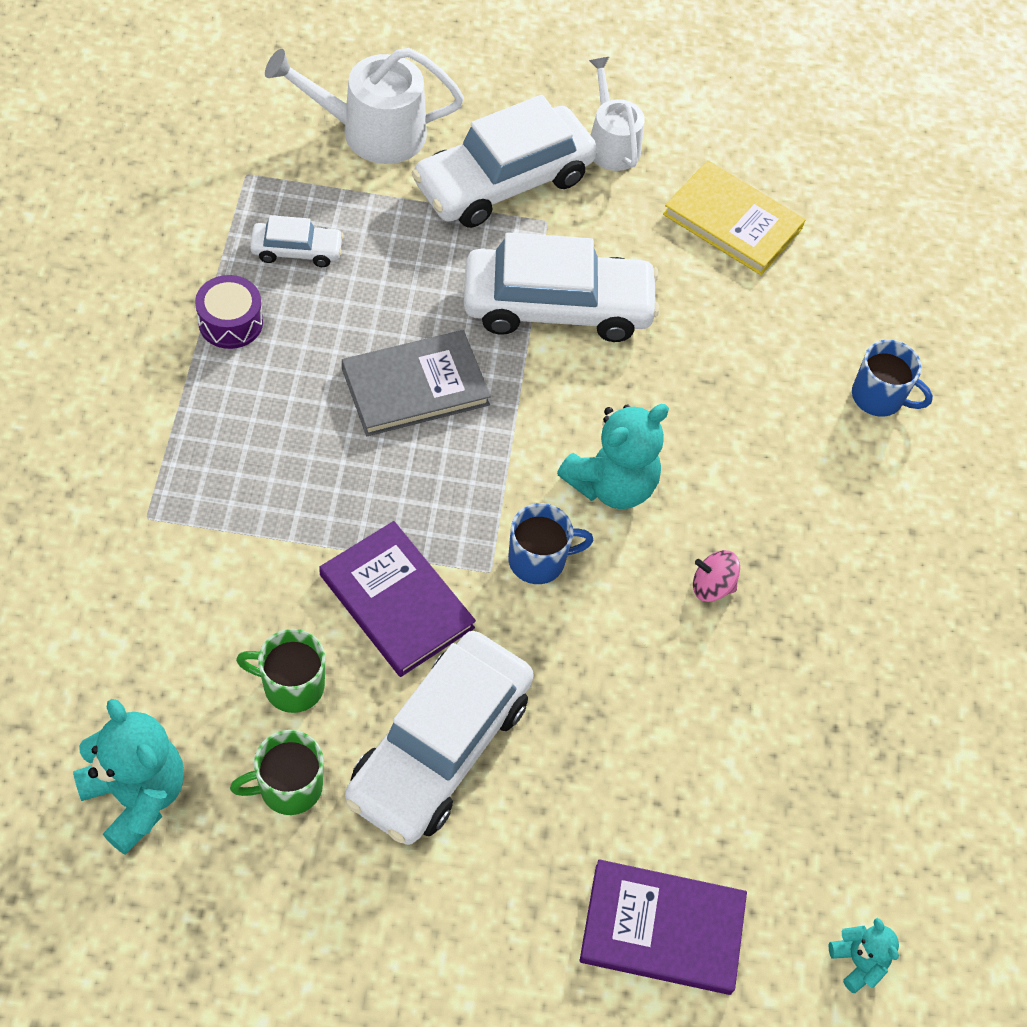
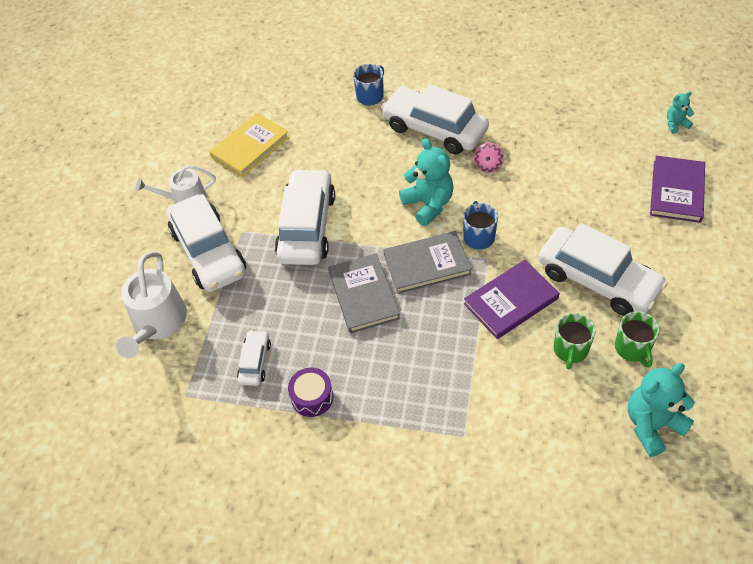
camera: 75 degrees left, 5 degrees down
(477, 478) = (427, 264): none -> grey book
(800, 500) = (434, 129): none -> white car

